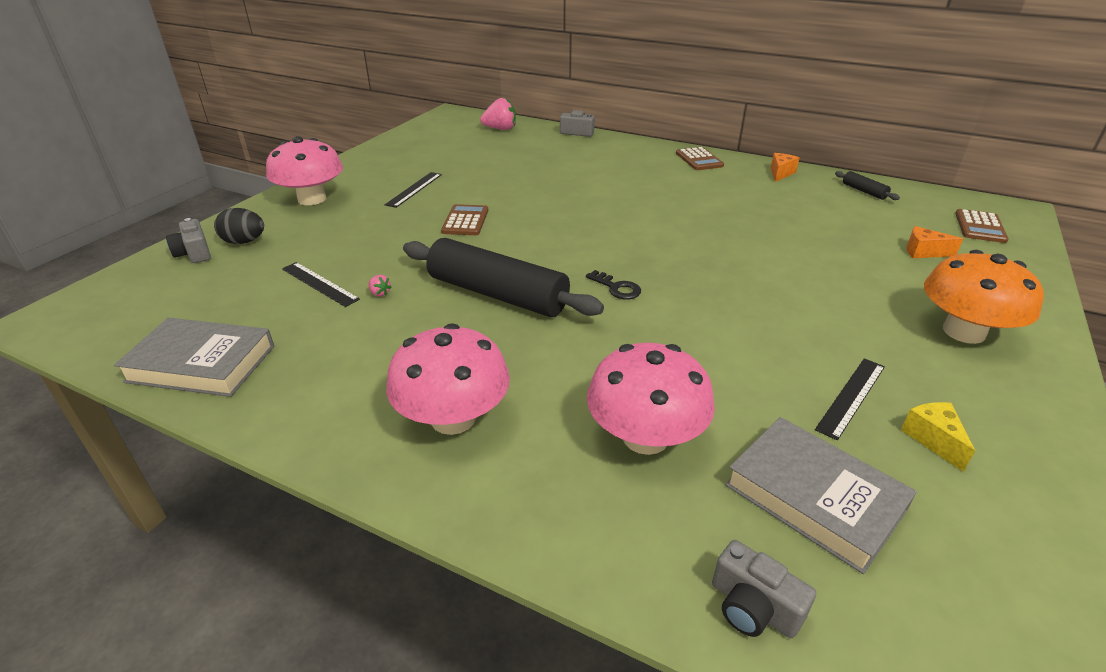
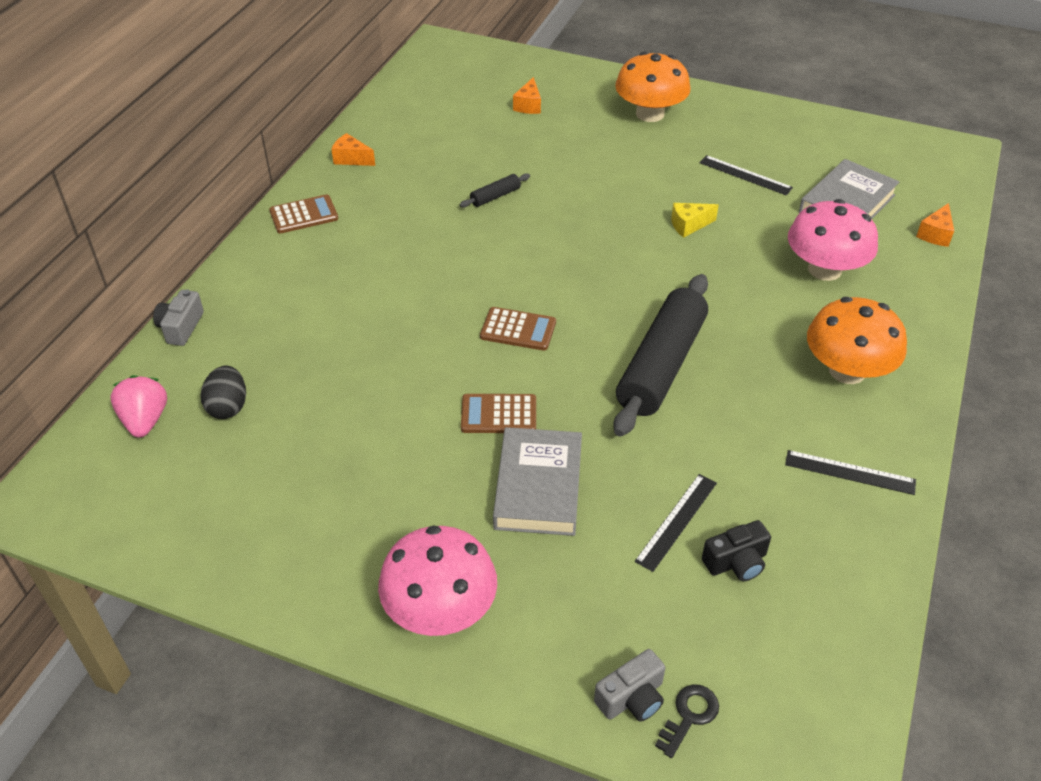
camera: 95 degrees left, 10 degrees up
(201, 364) = (848, 574): grey book -> grey book (538, 487)
(244, 242) = (589, 646): black egg -> black egg (228, 407)
(261, 306) = (736, 562): none -> black camera
(380, 293) = (683, 460): pink strawberry -> none
(414, 189) = (400, 487): black ruler -> black ruler (850, 472)
(453, 418) = (847, 370): pink mushroom -> orange mushroom
(617, 288) = (630, 284): black key -> black key (689, 716)
(753, 607) = (935, 234): grey camera -> orange cheese
(864, 191) = (400, 113): black rolling pin -> black rolling pin (495, 196)
(933, 439) = (776, 151): yellow cheese -> yellow cheese (689, 225)
(980, 227) = (476, 68): brown calculator -> brown calculator (518, 330)

